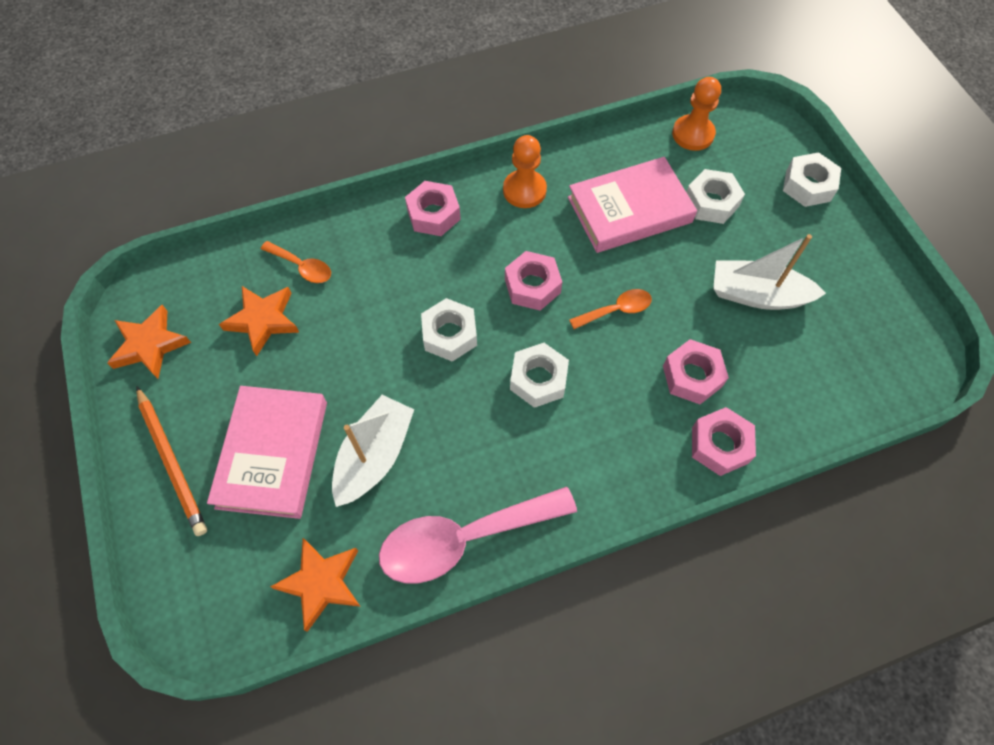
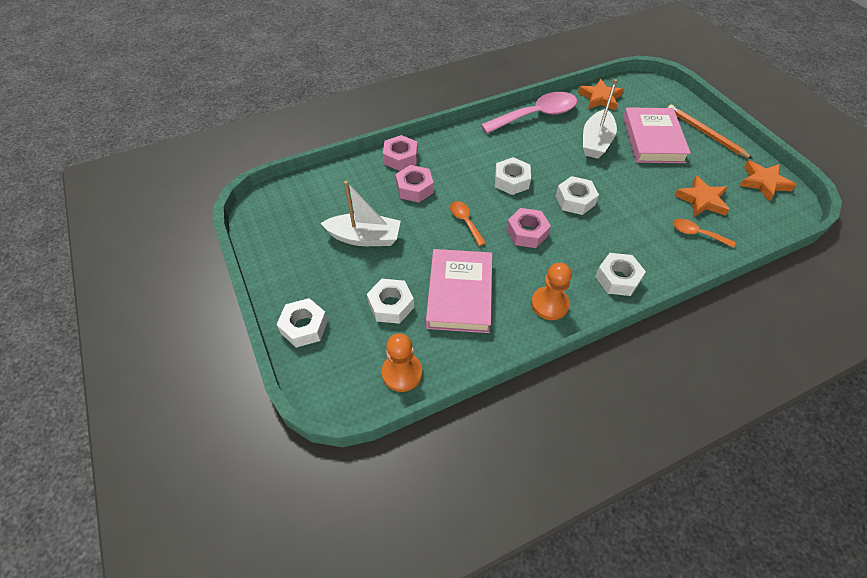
camera: 175 degrees right, 10 degrees down
(433, 214) = (617, 279): pink nut -> white nut
(616, 310) = (465, 221): orange spoon -> orange spoon turned 90 degrees clockwise
(629, 210) = (459, 294): pink book -> pink book turned 60 degrees counterclockwise

